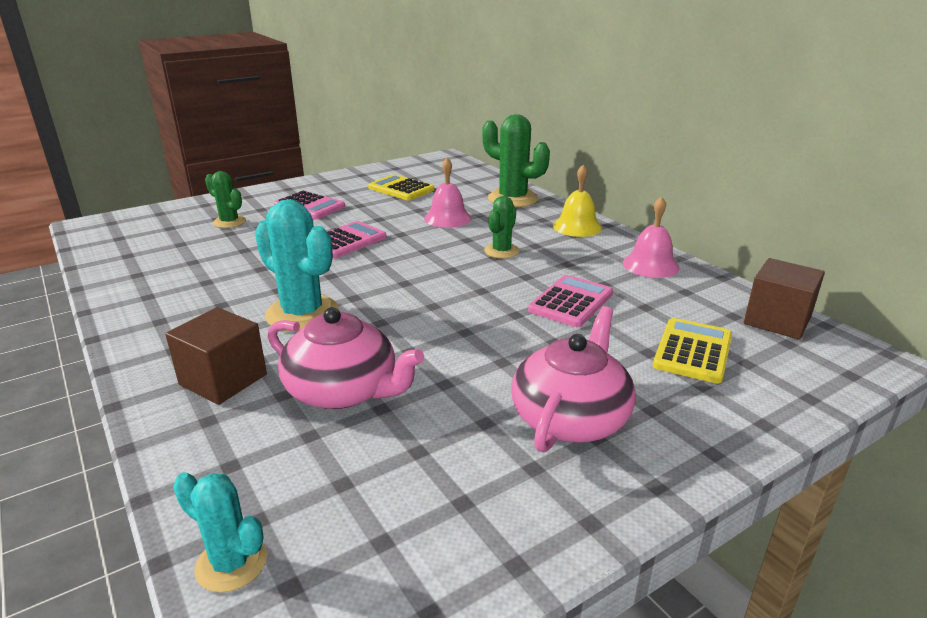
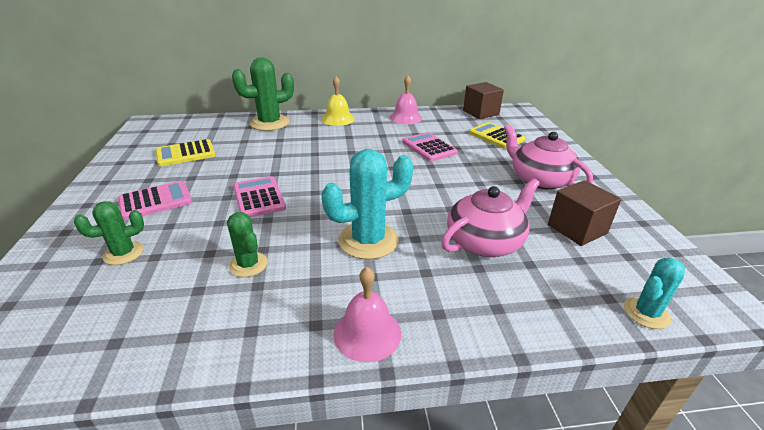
camera: 65 degrees left, 5 degrees up
(223, 379) = (445, 294): brown cube -> brown cube (577, 229)
(447, 218) = (270, 151): pink bell -> pink bell (367, 333)
(501, 251) = (346, 148): green cactus -> green cactus (248, 264)

